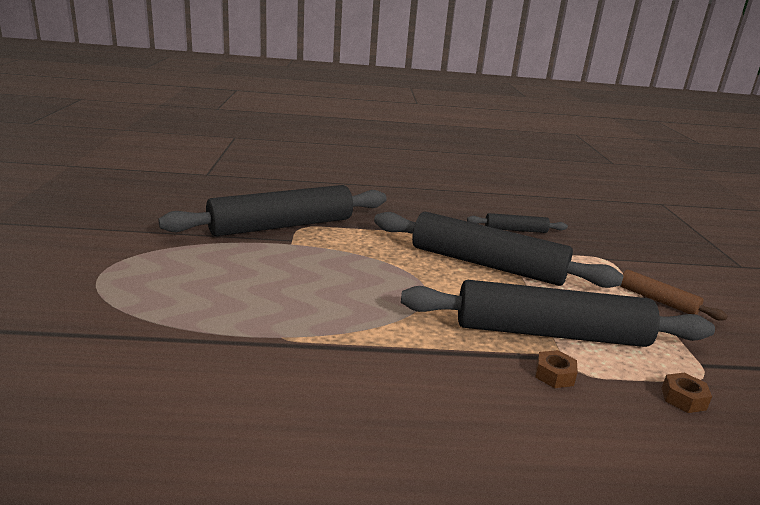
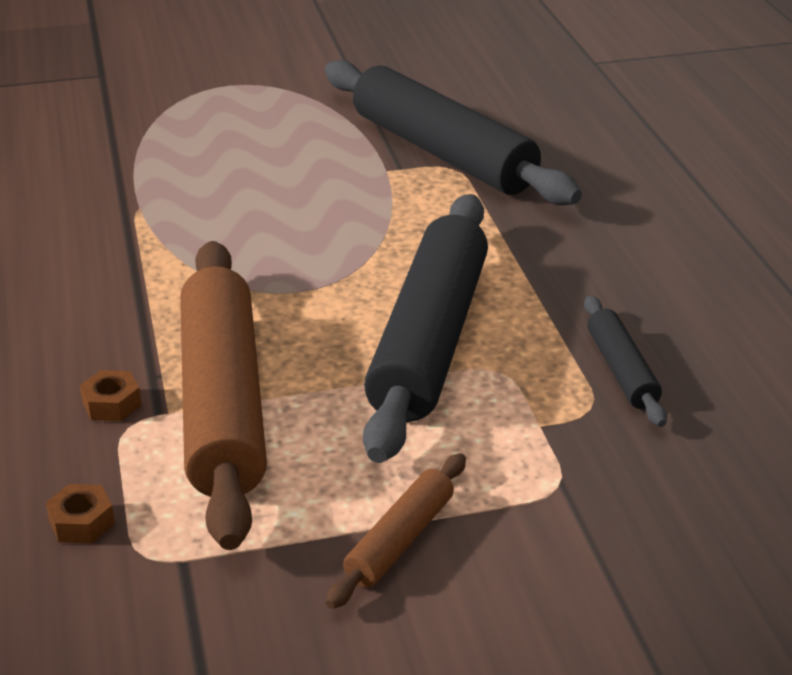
camera: 80 degrees right, 10 degrees up
(550, 333) = (223, 404): black rolling pin -> brown rolling pin

